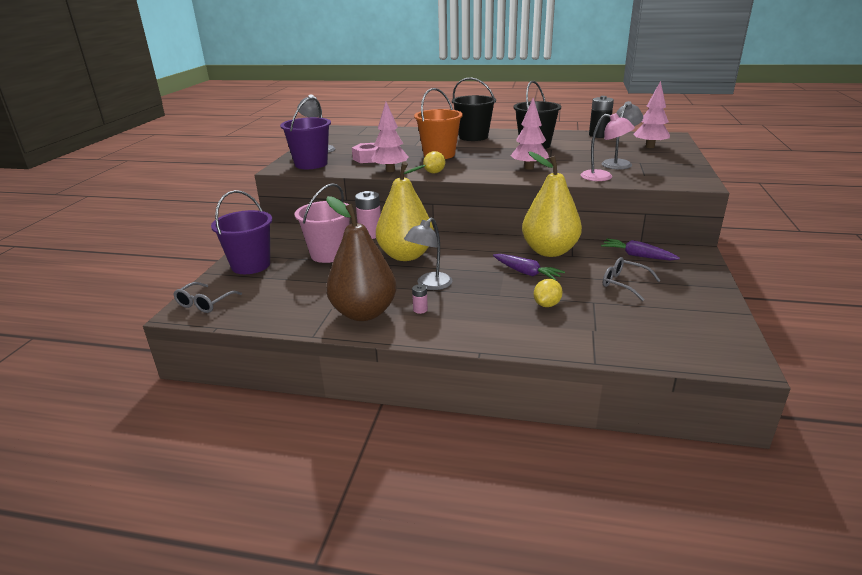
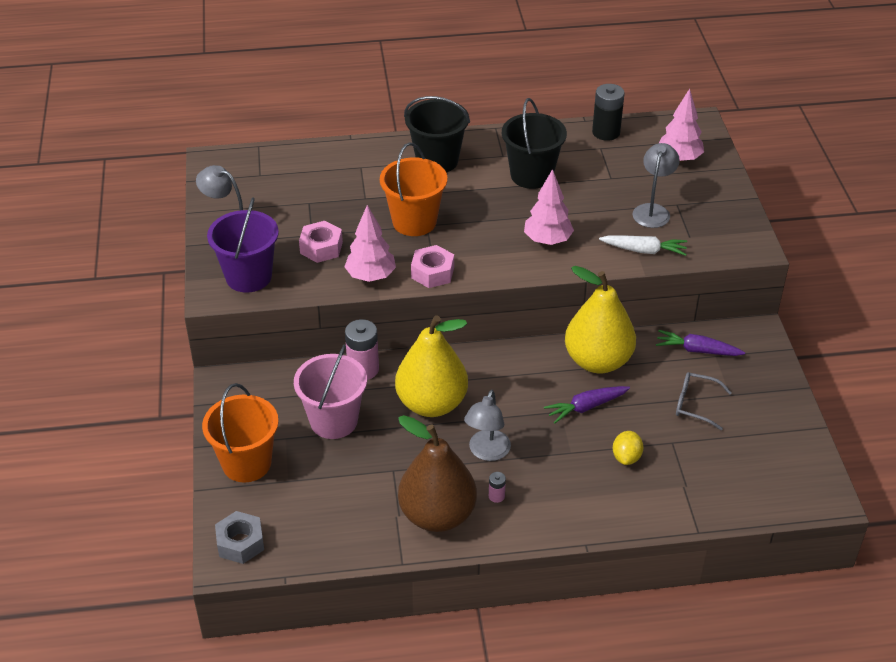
camera: 20 degrees left, 15 degrees up
(204, 303) = (240, 543): grey glasses -> grey nut
(251, 265) = (246, 463): purple bucket -> orange bucket
(434, 172) = (432, 272): yellow lemon -> pink nut
(526, 273) = (586, 407): purple carrot -> purple carrot turned 135 degrees clockwise
(603, 177) = (644, 250): pink lamp -> white carrot

